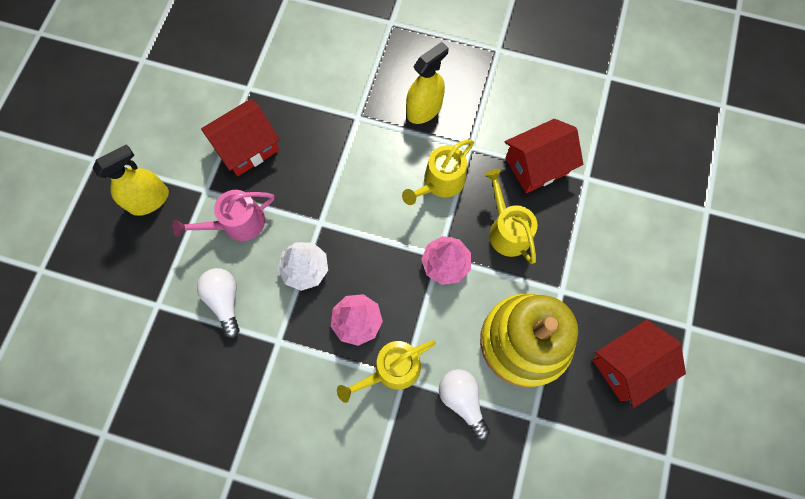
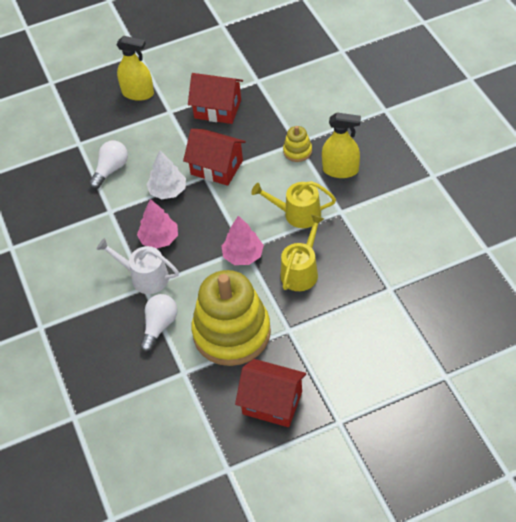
camera: 55 degrees right, 20 degrees down
(237, 223) = (164, 140): pink watering can -> none
(368, 124) = (297, 151): none -> yellow stacking toy
(392, 369) = (145, 277): yellow watering can -> white watering can
(536, 165) = (367, 255): red house -> red house (216, 167)

